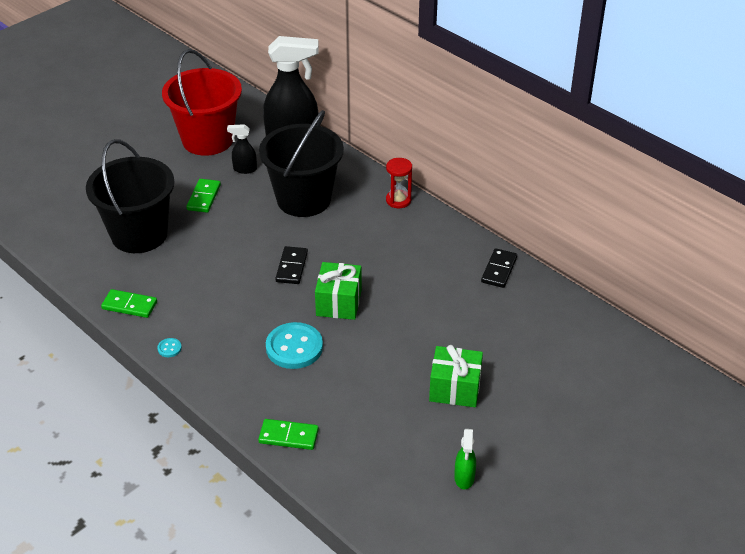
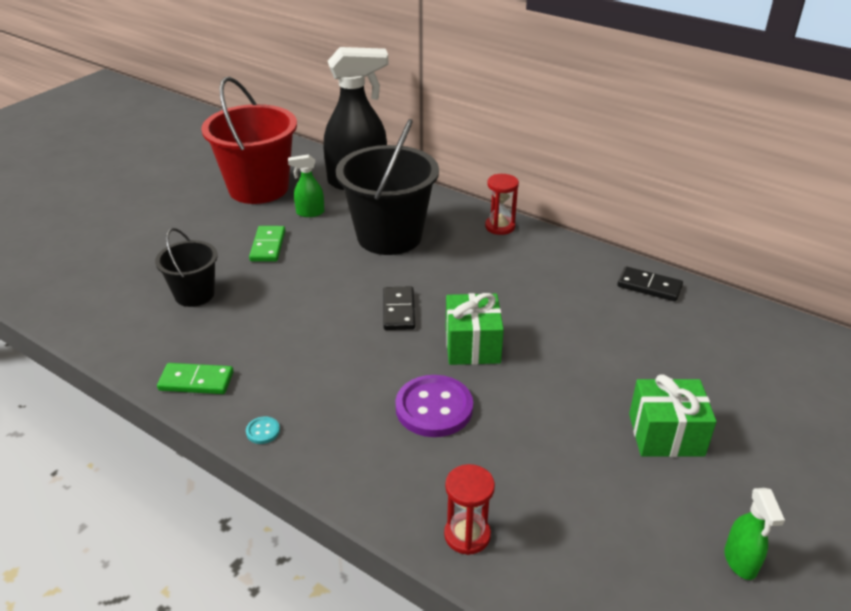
camera: 10 degrees left, 5 degrees down
(139, 234) = (194, 294): black bucket -> black bucket, size x0.55
(244, 169) = (310, 213): black spray bottle -> green spray bottle
(288, 436) = (467, 535): green domino -> red hourglass
(294, 347) = (434, 408): turquoise button -> purple button
(499, 270) = (649, 286): black domino -> black domino turned 75 degrees counterclockwise

